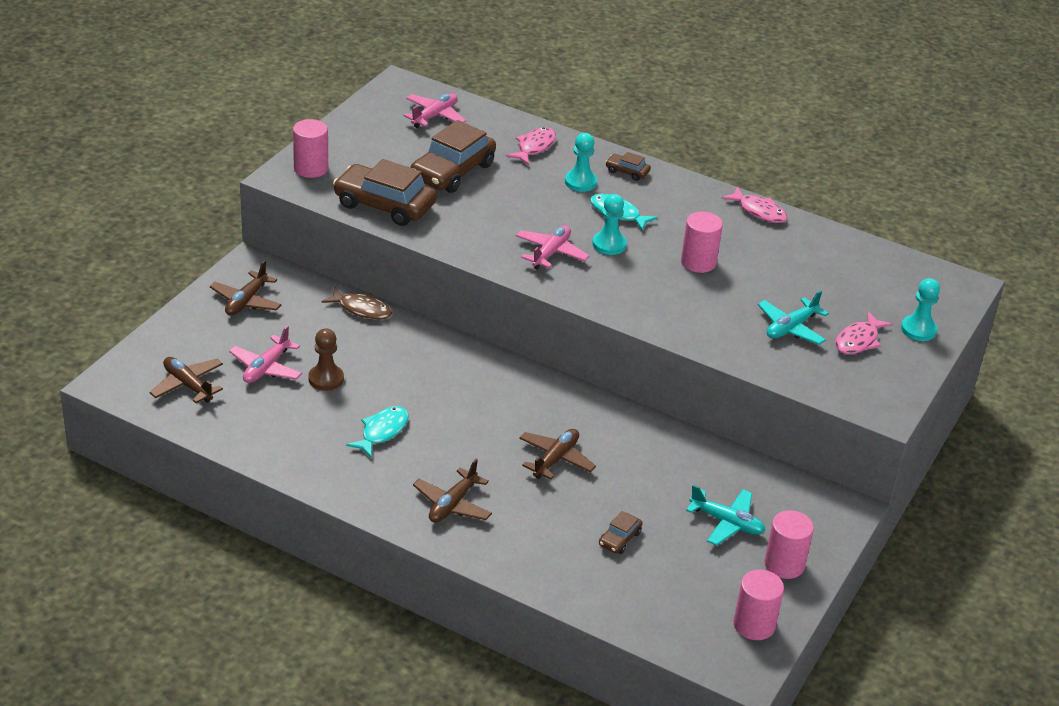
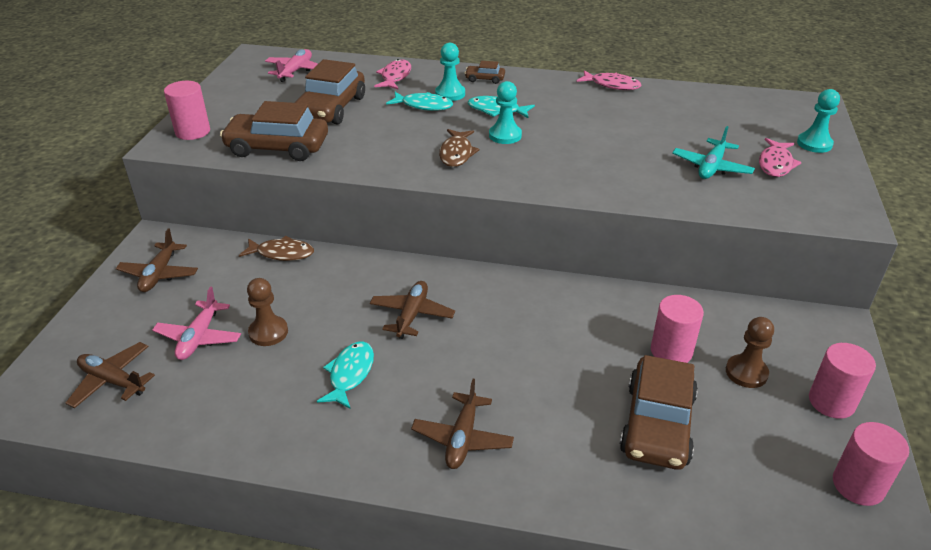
camera: 15 degrees left, 0 degrees up
(546, 190) = (424, 106): none -> turquoise fish
(551, 253) = (456, 153): pink plane -> brown fish
(555, 459) = (542, 353): brown plane -> brown plane (412, 315)
(619, 539) = (657, 424): brown car -> brown car, size x2.19
(698, 262) = (592, 132): pink cylinder -> pink cylinder (671, 351)
(727, 523) = (746, 372): turquoise plane -> brown pawn

